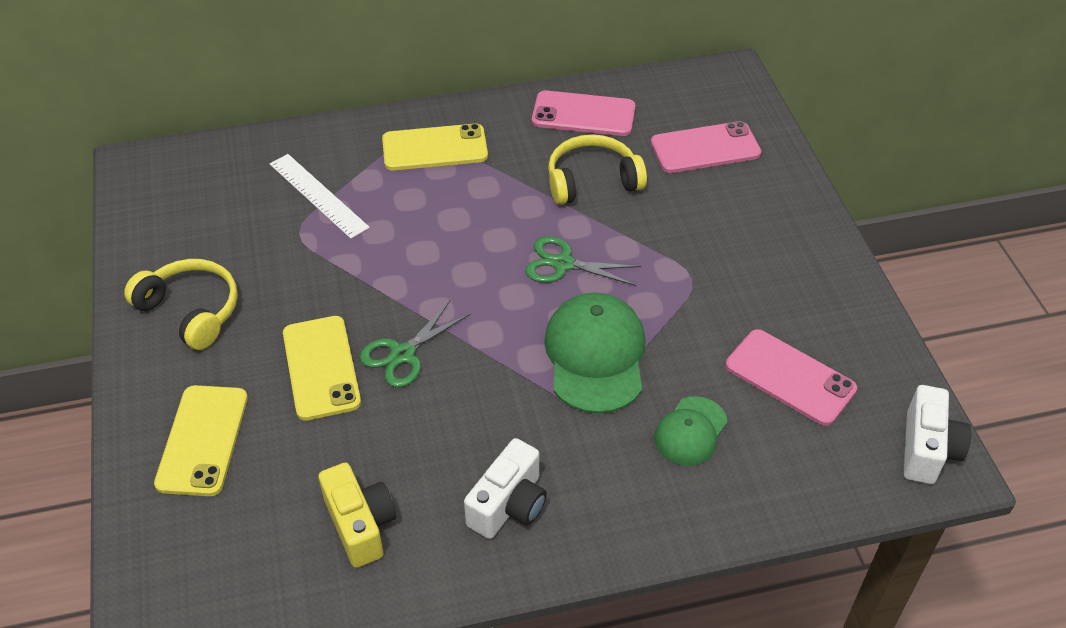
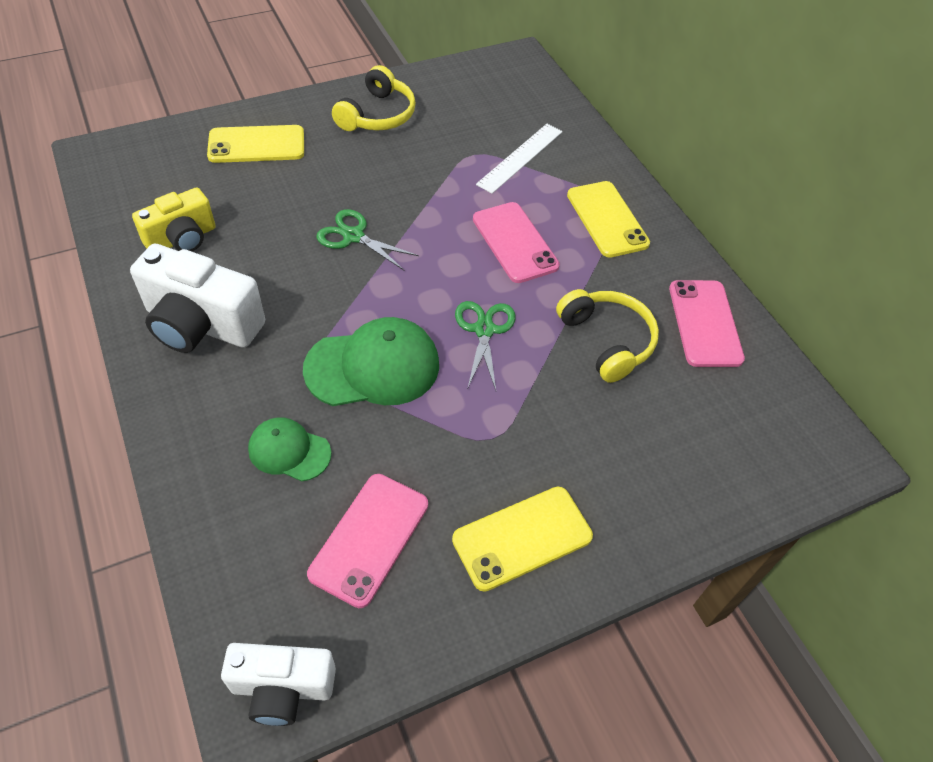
camera: 75 degrees right, 5 degrees up
(321, 367) = (332, 192): yellow phone -> yellow phone (522, 538)
(509, 505) = (201, 324): white camera -> white camera, size x1.54
(705, 148) = (699, 438): pink phone -> pink phone (515, 242)

